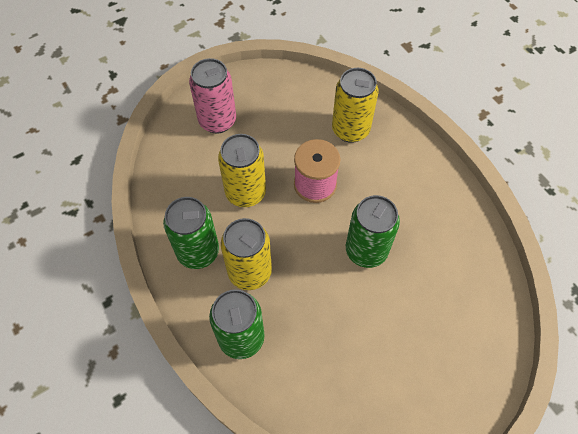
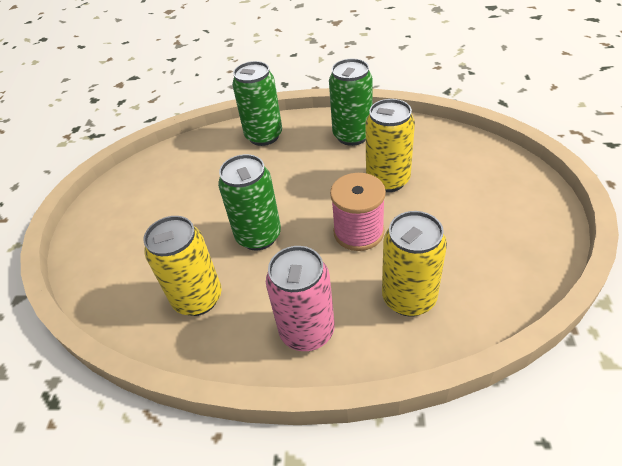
camera: 130 degrees right, 15 degrees down
(217, 121) = (493, 190): pink can -> pink can (307, 331)
(250, 272) = (309, 157): yellow can -> yellow can (198, 298)

